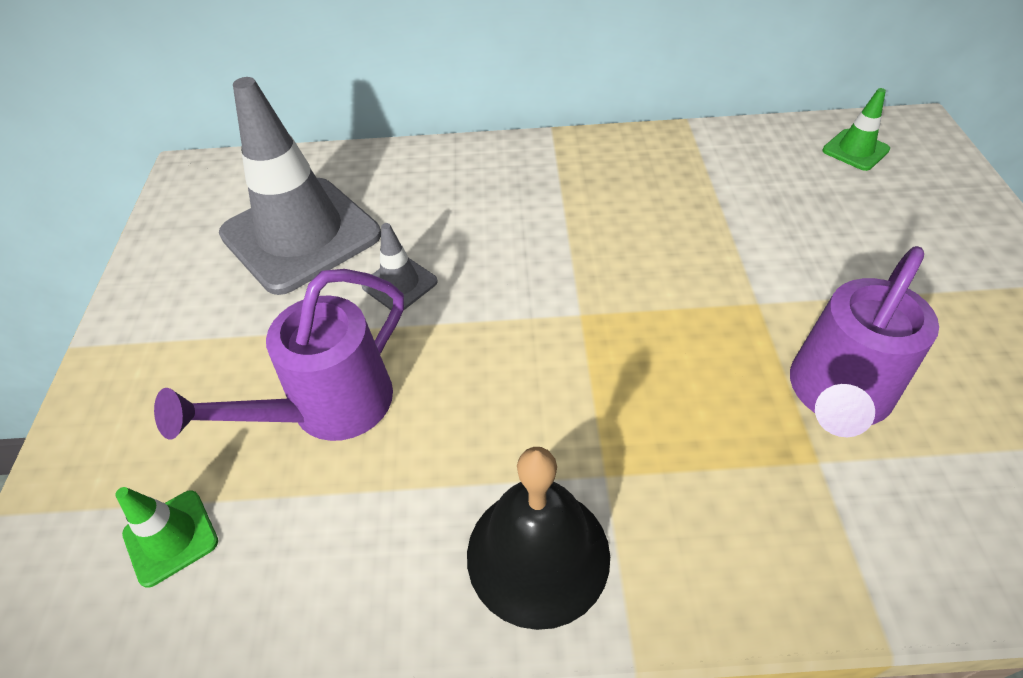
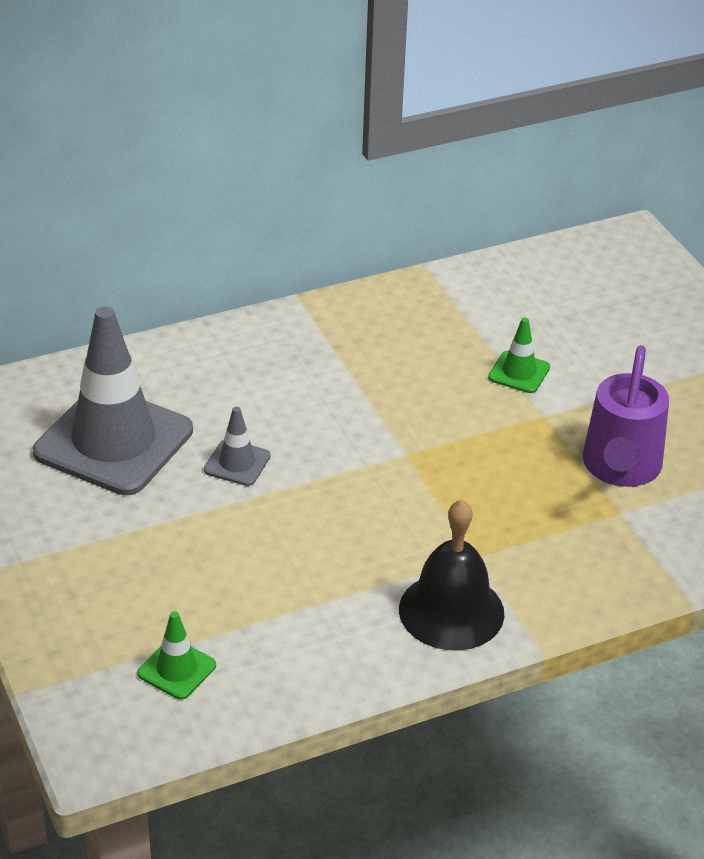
camera: 25 degrees left, 10 degrees down
(328, 408) = (239, 564): purple watering can -> none
(855, 150) = (584, 269): green traffic cone -> green traffic cone (519, 372)

